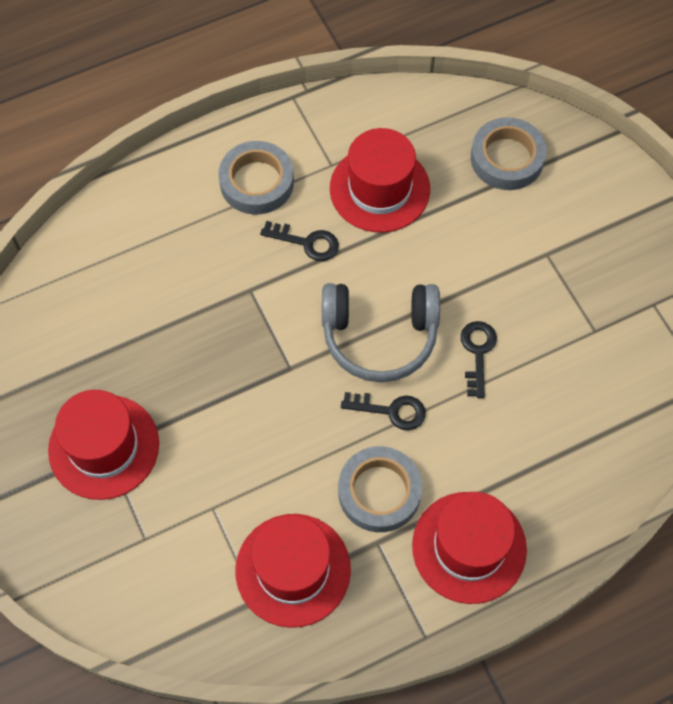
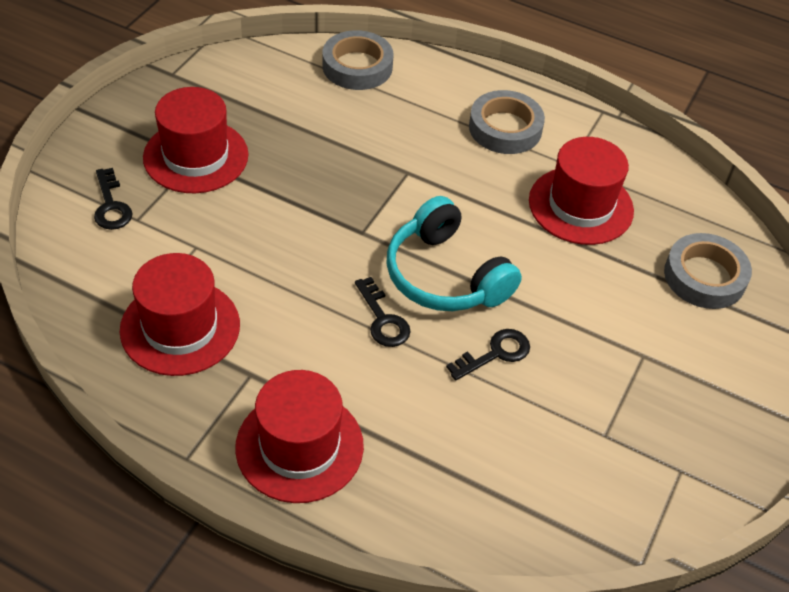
camera: 50 degrees right, 15 degrees down
(307, 242) = (484, 185): black key -> black key (111, 206)
(379, 336) = (445, 275): grey headphones -> turquoise headphones
(379, 492) = (299, 351): grey tape -> grey tape (357, 66)

